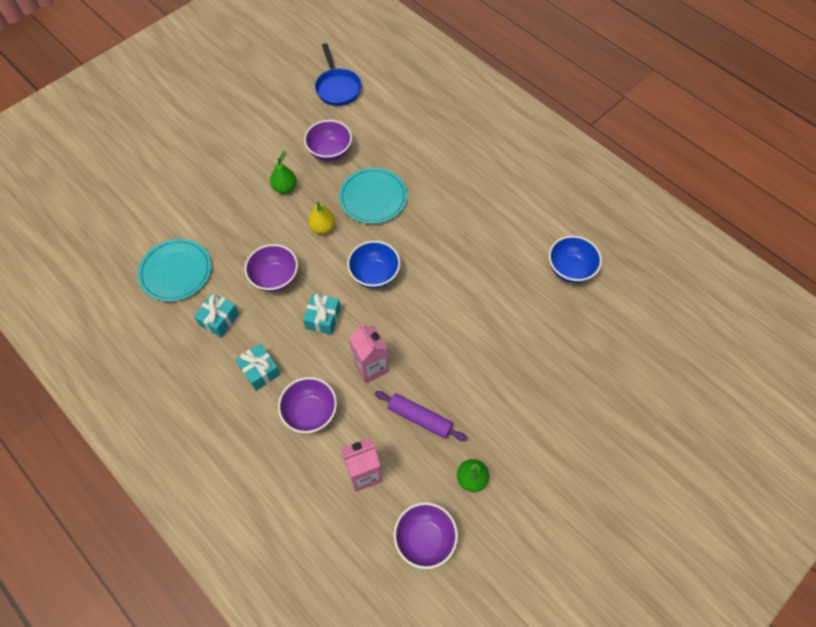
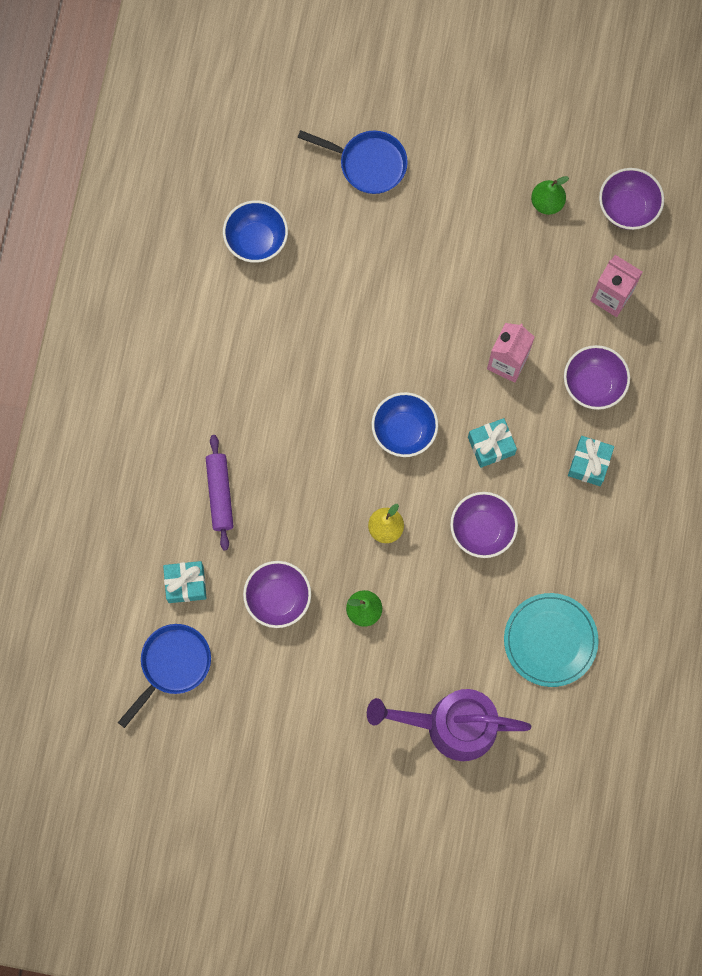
camera: 125 degrees left, 15 degrees up
(181, 191) = (452, 725): none -> purple watering can
(219, 319) = (568, 548): turquoise gift -> turquoise gift (186, 584)
(373, 198) = (308, 502): turquoise plate -> none
(419, 418) = (525, 283): purple rolling pin -> purple rolling pin (220, 494)
(585, 372) = (368, 164): none -> blue pan

